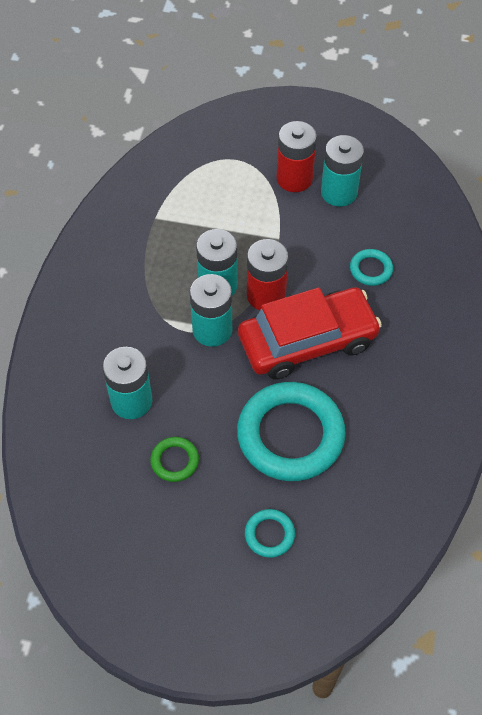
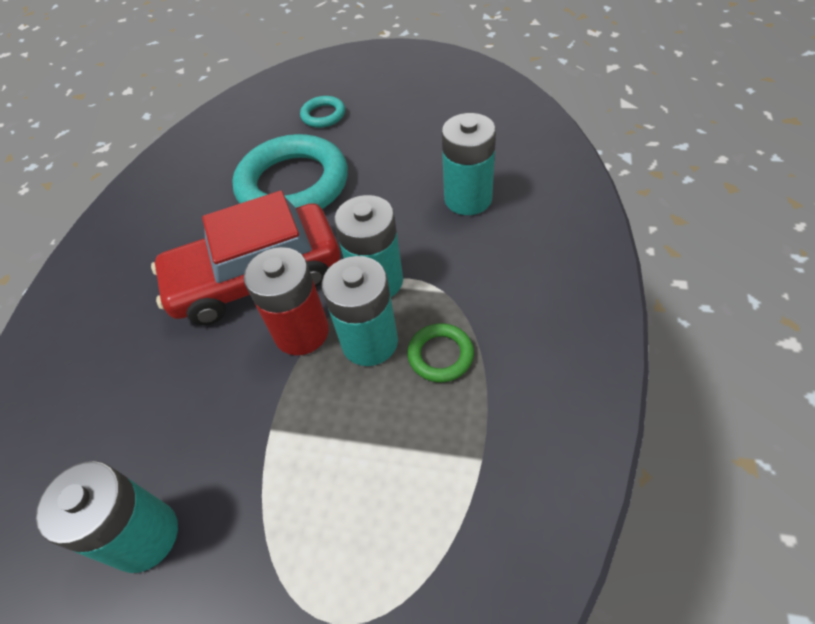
camera: 175 degrees left, 5 degrees down
(174, 461) = (413, 155): green ring -> green ring (440, 355)
(294, 178) = (219, 569): red battery -> none
(371, 269) = (142, 382): turquoise ring -> none

